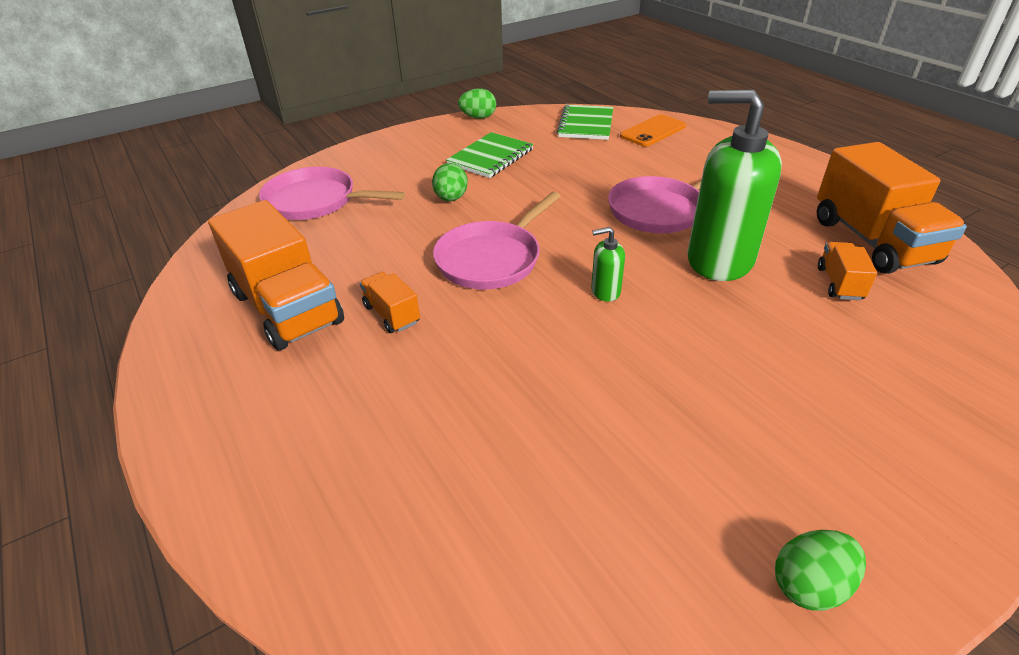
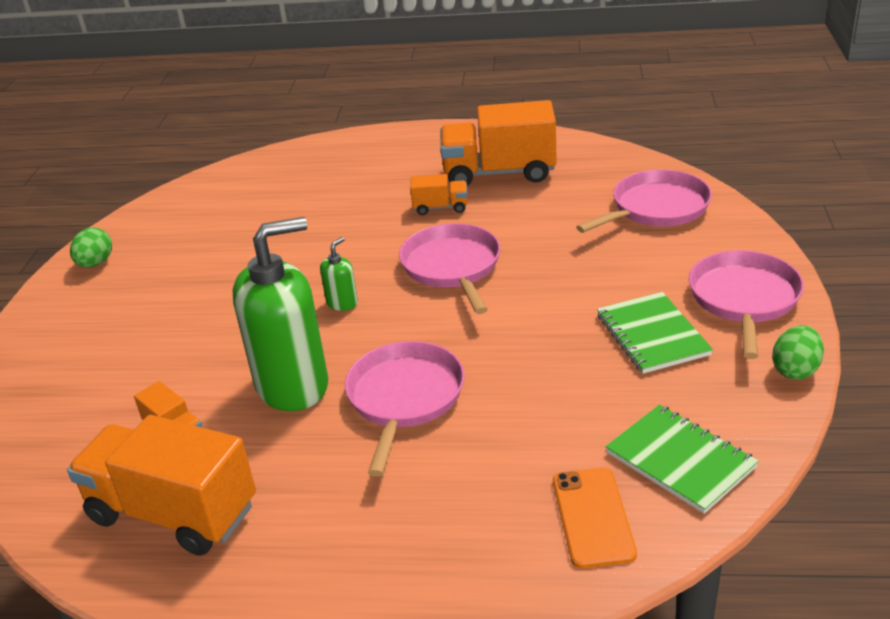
camera: 130 degrees right, 5 degrees down
(421, 143) = (744, 299): none -> pink pan
(451, 198) = (580, 278): green egg -> none

